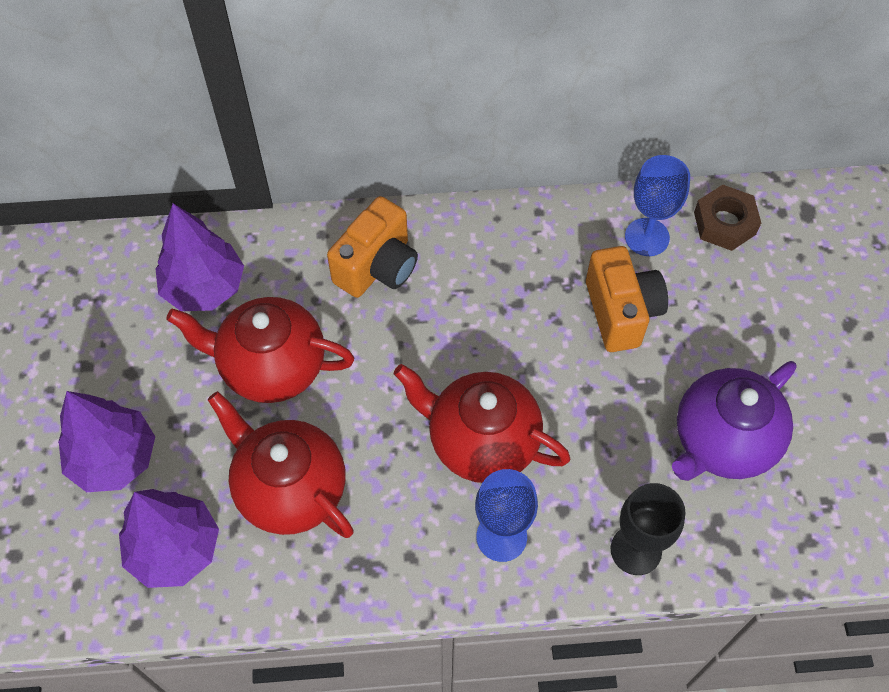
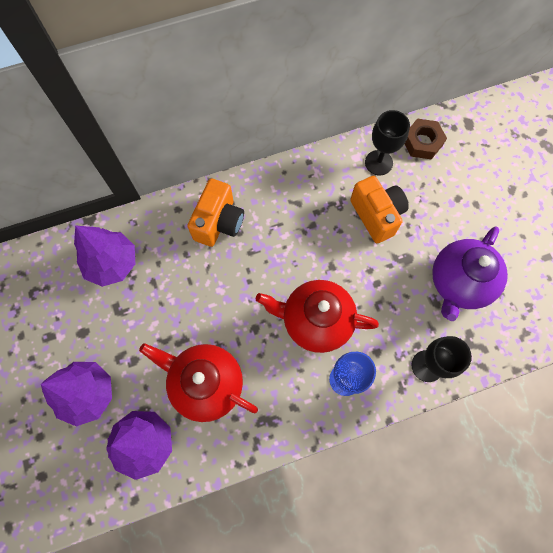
camera: 15 degrees left, 10 degrees up
(271, 367) = (171, 306): red teapot -> none
(647, 237) = (378, 163): blue goblet -> black goblet

